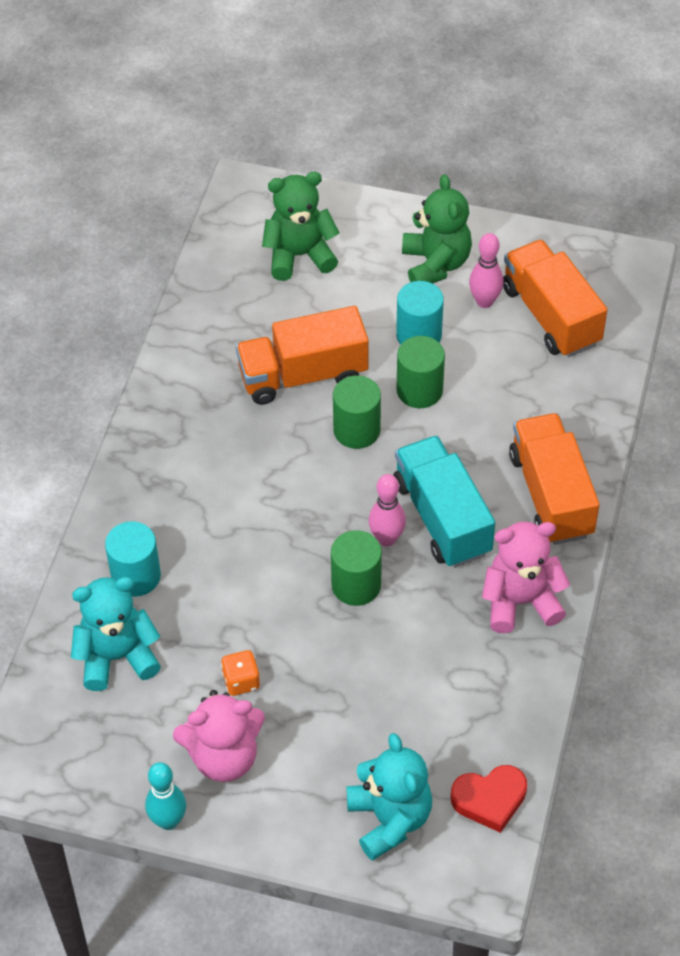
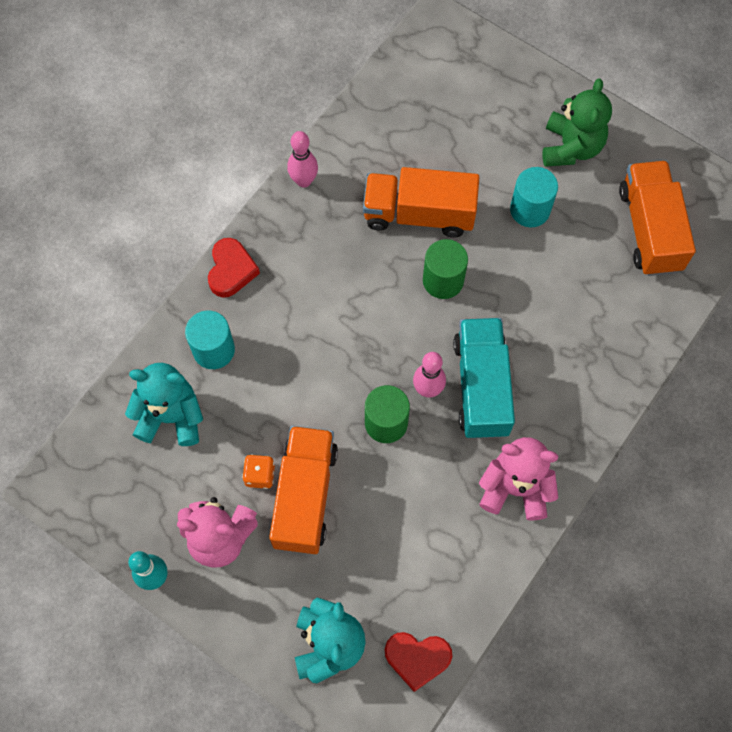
camera: 20 degrees right, 15 degrees up
(121, 492) = (231, 270): none -> red heart
(299, 255) = (460, 101): green teddy bear -> none
(419, 390) = (510, 261): green cylinder -> none
(484, 301) = (598, 197): pink bowling pin -> pink bowling pin (304, 181)
(551, 495) = (581, 398): orange truck -> orange truck (305, 496)

